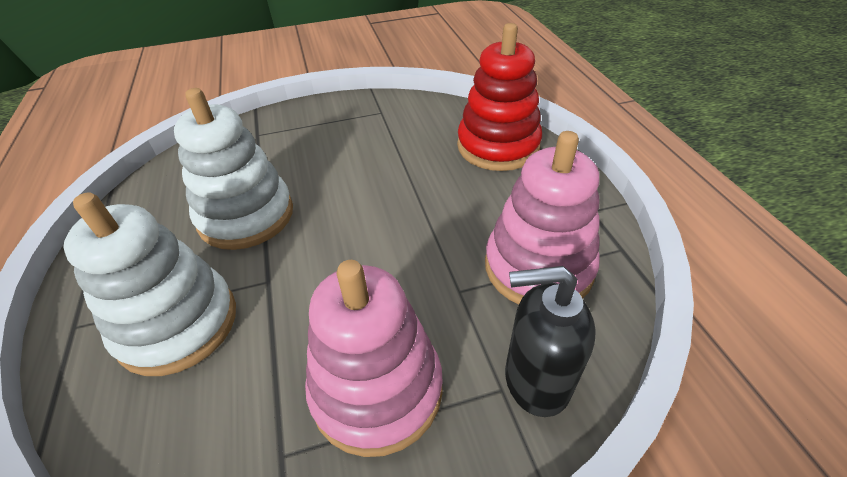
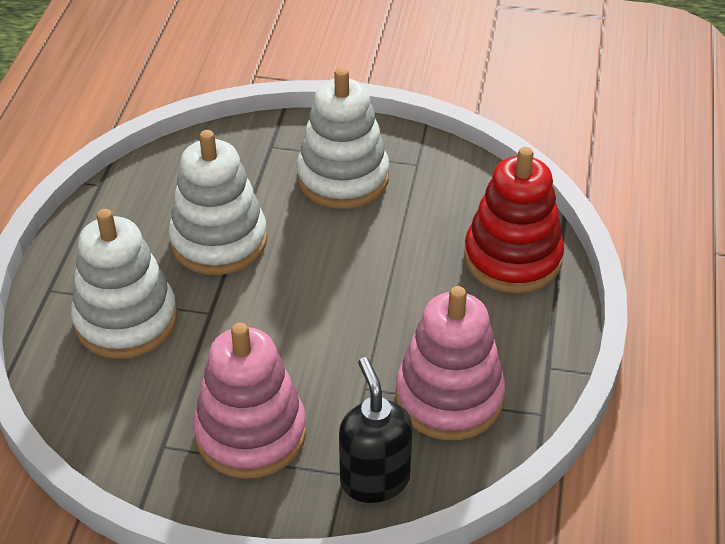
camera: 25 degrees right, 0 degrees up
(330, 137) = (343, 178): none -> white stacking toy
(535, 380) = (374, 479): black soap dispenser -> black soap dispenser turned 45 degrees clockwise

